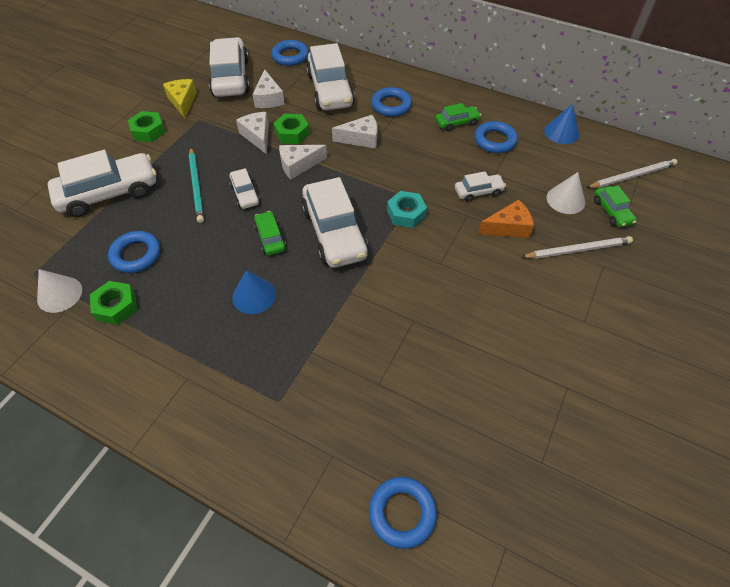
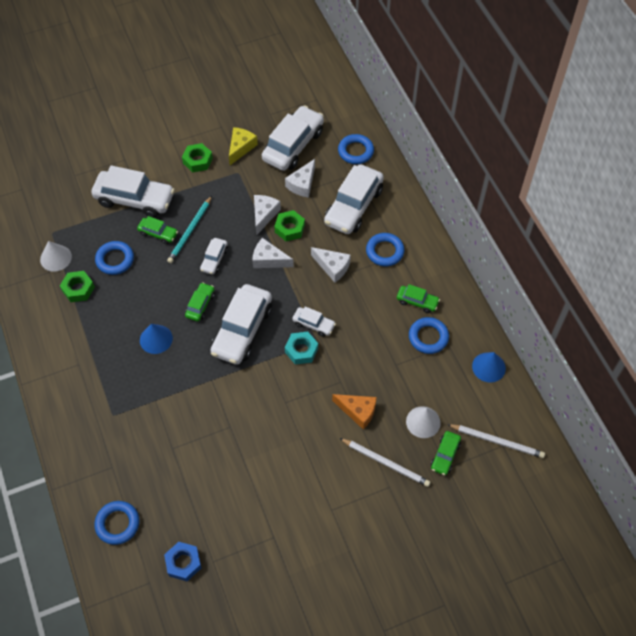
camera: 40 degrees right, 5 degrees up
(164, 206) = (158, 233): none -> green car
(478, 192) = (368, 370): white car -> white car (313, 324)
(516, 491) = (183, 563): none -> blue nut

